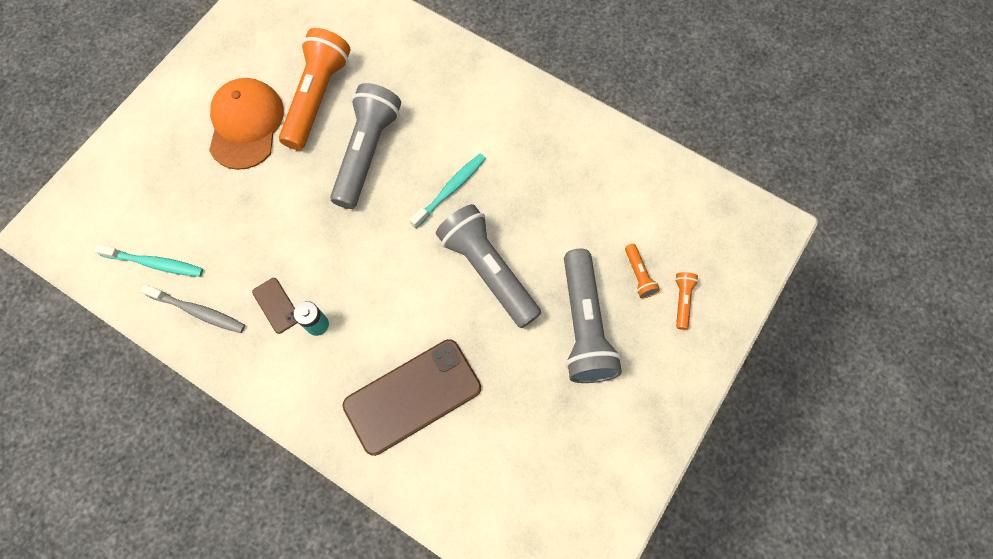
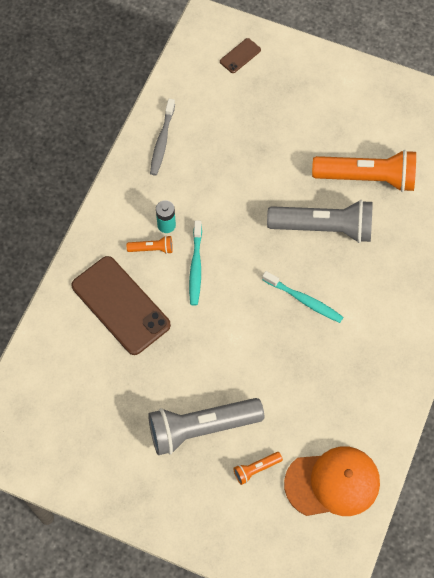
camera: 80 degrees right, 5 degrees down
(155, 263) = (194, 102): turquoise toothbrush -> turquoise toothbrush (196, 267)
(246, 125) = (327, 131): orange cap -> orange cap (332, 483)
(276, 305) = (176, 193): brown phone -> brown phone (240, 56)
(488, 271) = (235, 343): grey flashlight -> none
(682, 301) = (239, 509): orange flashlight -> orange flashlight (152, 249)

